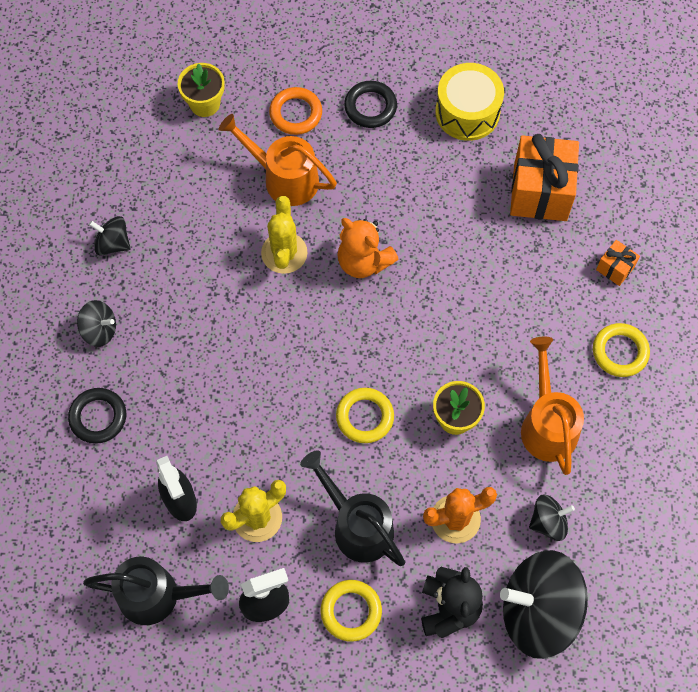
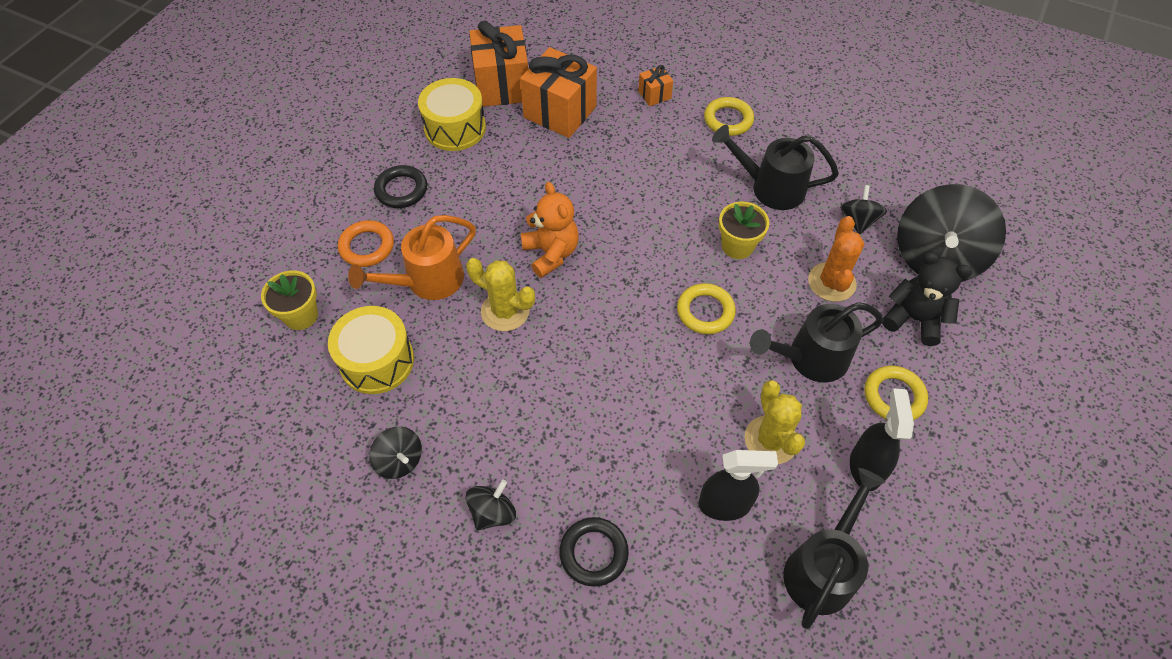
camera: 65 degrees left, 10 degrees down
(113, 243) = (399, 460): black spinning top -> black spinning top turned 90 degrees counterclockwise
(190, 181) = (377, 361): none -> yellow drum
(363, 261) = (551, 253): orange teddy bear -> orange teddy bear turned 90 degrees counterclockwise
(545, 125) = (502, 86): none -> orange gift
(547, 423) = (769, 187): orange watering can -> black watering can

